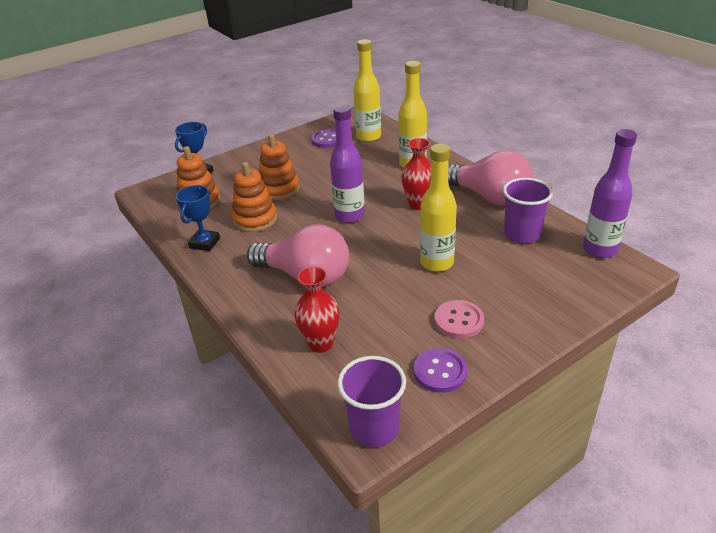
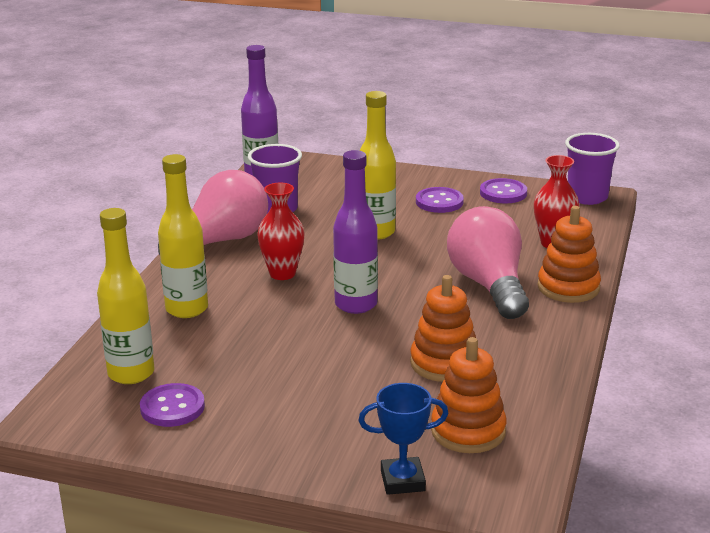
camera: 130 degrees left, 10 degrees down
(205, 243) = (533, 373): blue trophy -> none
(279, 189) = (359, 380): orange stacking toy -> orange stacking toy (568, 287)
(459, 320) = (439, 202): pink button -> purple button
(488, 197) = (220, 242): pink light bulb -> pink light bulb turned 45 degrees clockwise

